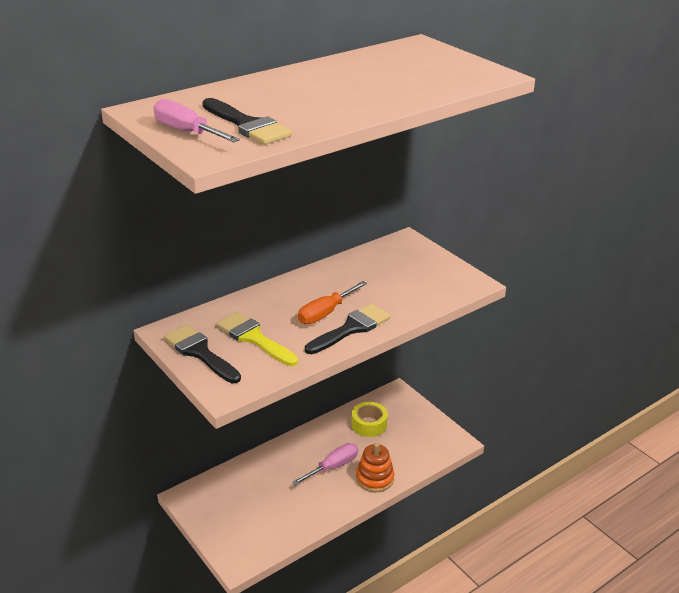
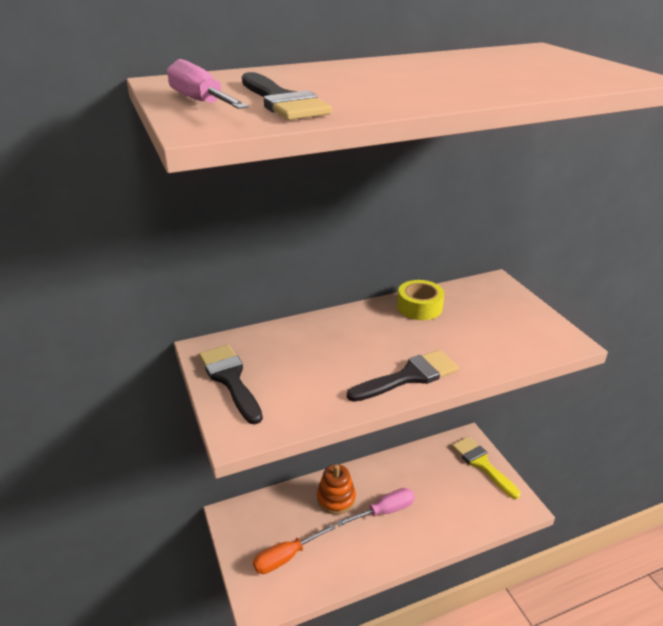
camera: 15 degrees right, 0 degrees up
(254, 338) = (295, 371): yellow brush -> yellow brush (482, 464)
(325, 313) = (384, 353): orange screwdriver -> orange screwdriver (285, 557)
(369, 424) = (432, 469): yellow tape -> yellow tape (419, 307)
(375, 478) = (426, 534): orange stacking toy -> orange stacking toy (336, 498)

